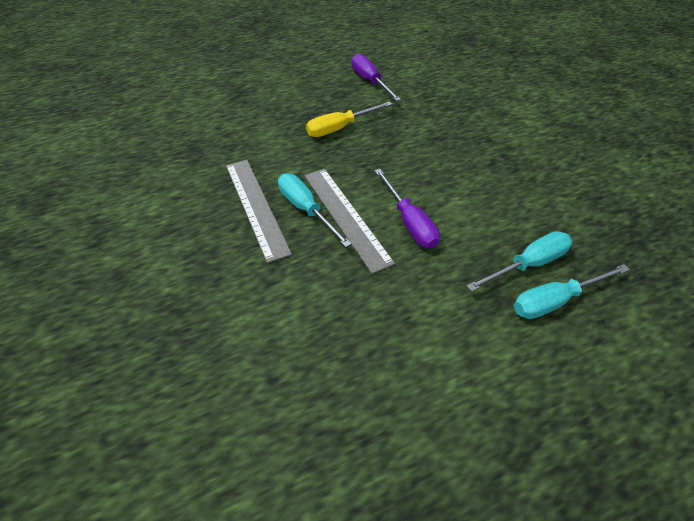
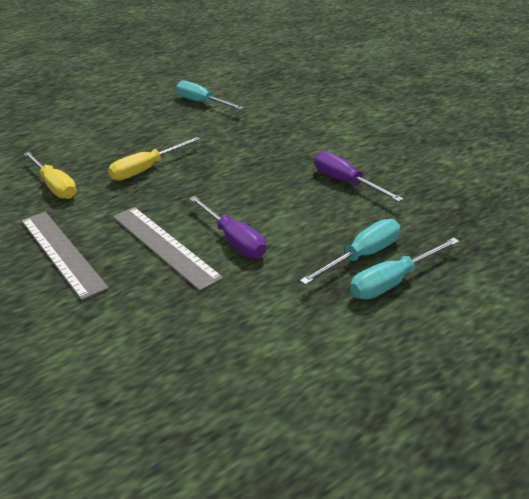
camera: 10 degrees left, 15 degrees down
(258, 133) = (55, 186): none -> yellow screwdriver
(306, 209) = (119, 246): turquoise screwdriver -> turquoise screwdriver (202, 103)
(370, 81) = (174, 124): purple screwdriver -> purple screwdriver (346, 182)

